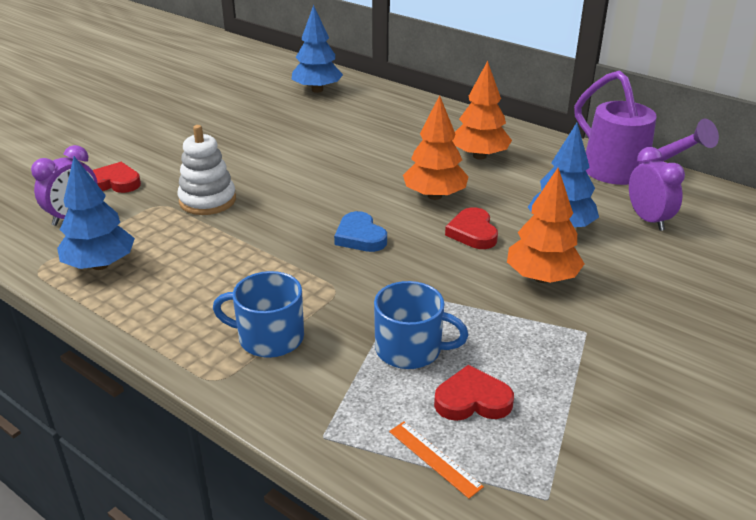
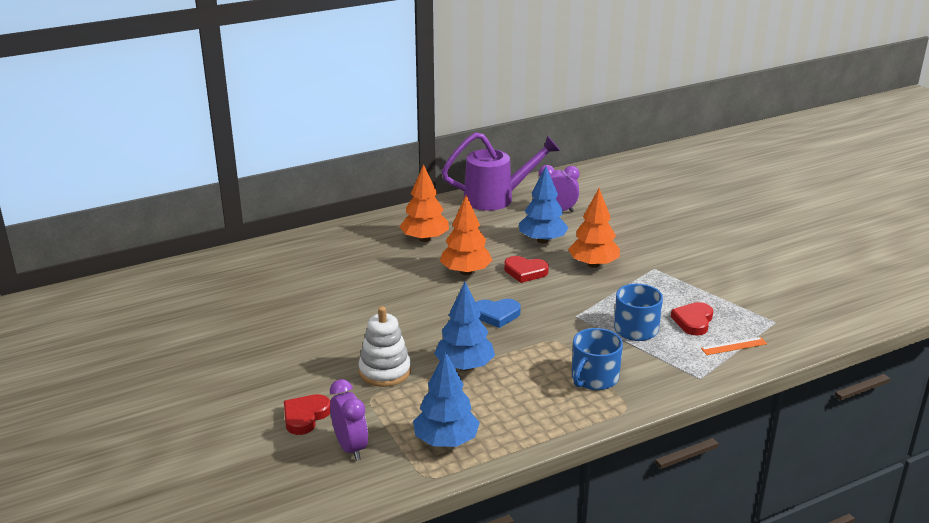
camera: 65 degrees left, 5 degrees down
(317, 90) = (228, 276): blue tree -> blue tree (464, 366)

